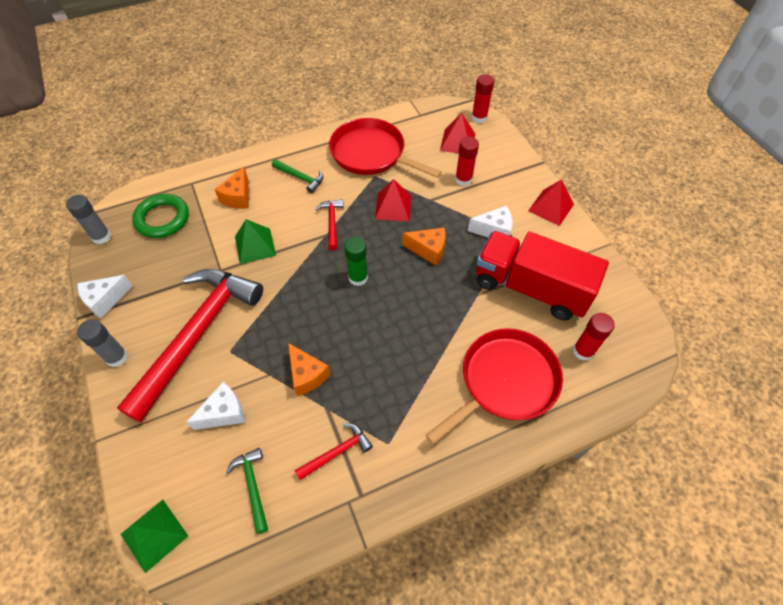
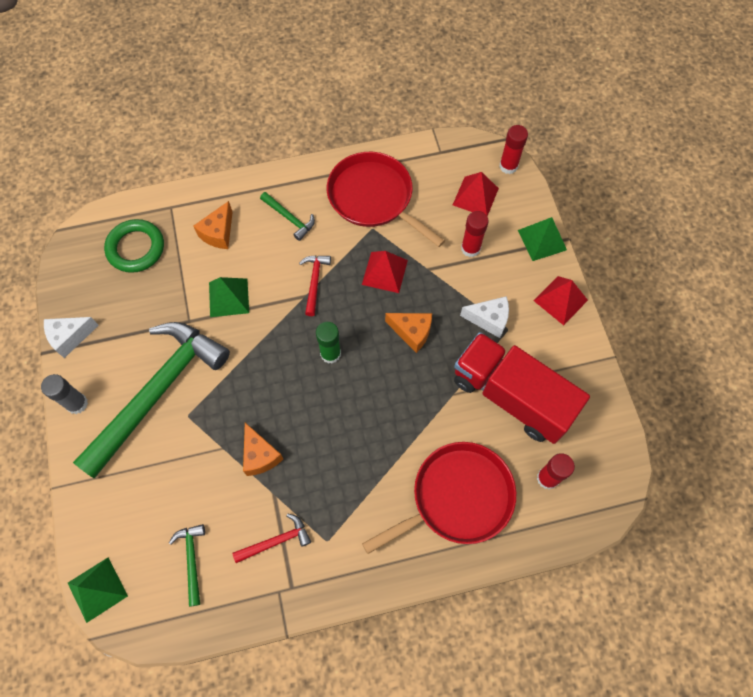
camera: 10 degrees right, 10 degrees up
(101, 237) = (71, 261): grey glue stick -> none
(198, 334) = (158, 392): red hammer -> green hammer
(224, 413) = (174, 481): white cheese -> none
(522, 165) = (542, 240): none -> green pyramid

